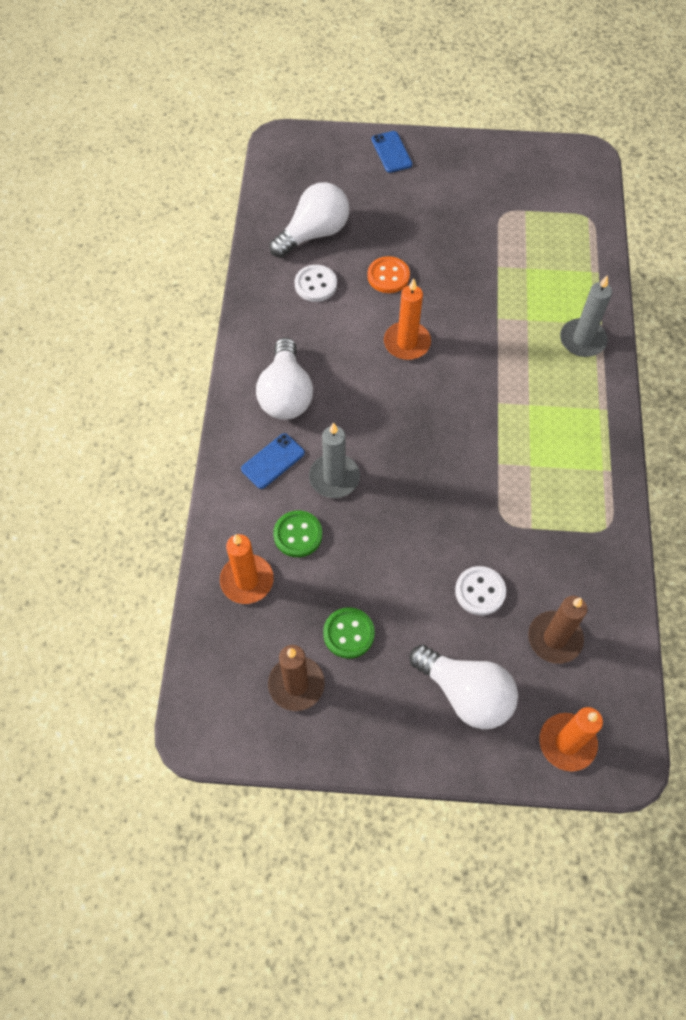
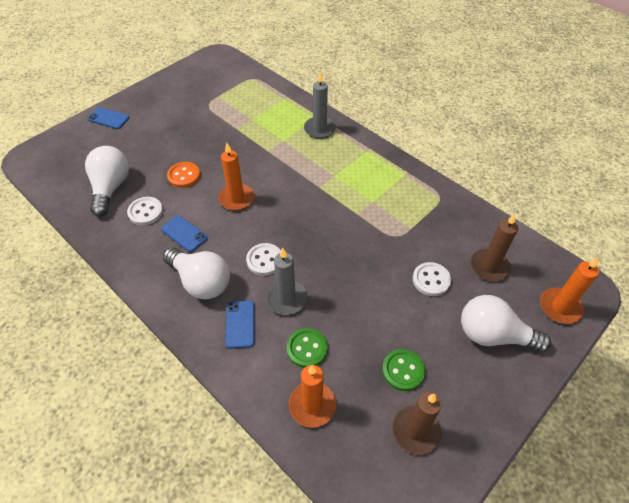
camera: 50 degrees left, 10 degrees down
(323, 336) = (184, 233): none -> blue phone
(358, 426) = (264, 260): none -> white button
(466, 693) = (493, 335): white light bulb -> white light bulb turned 150 degrees counterclockwise

